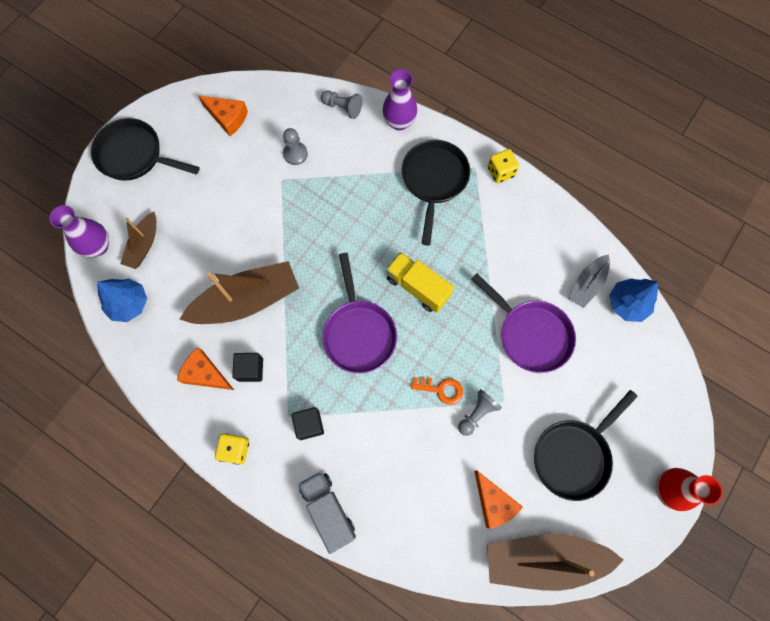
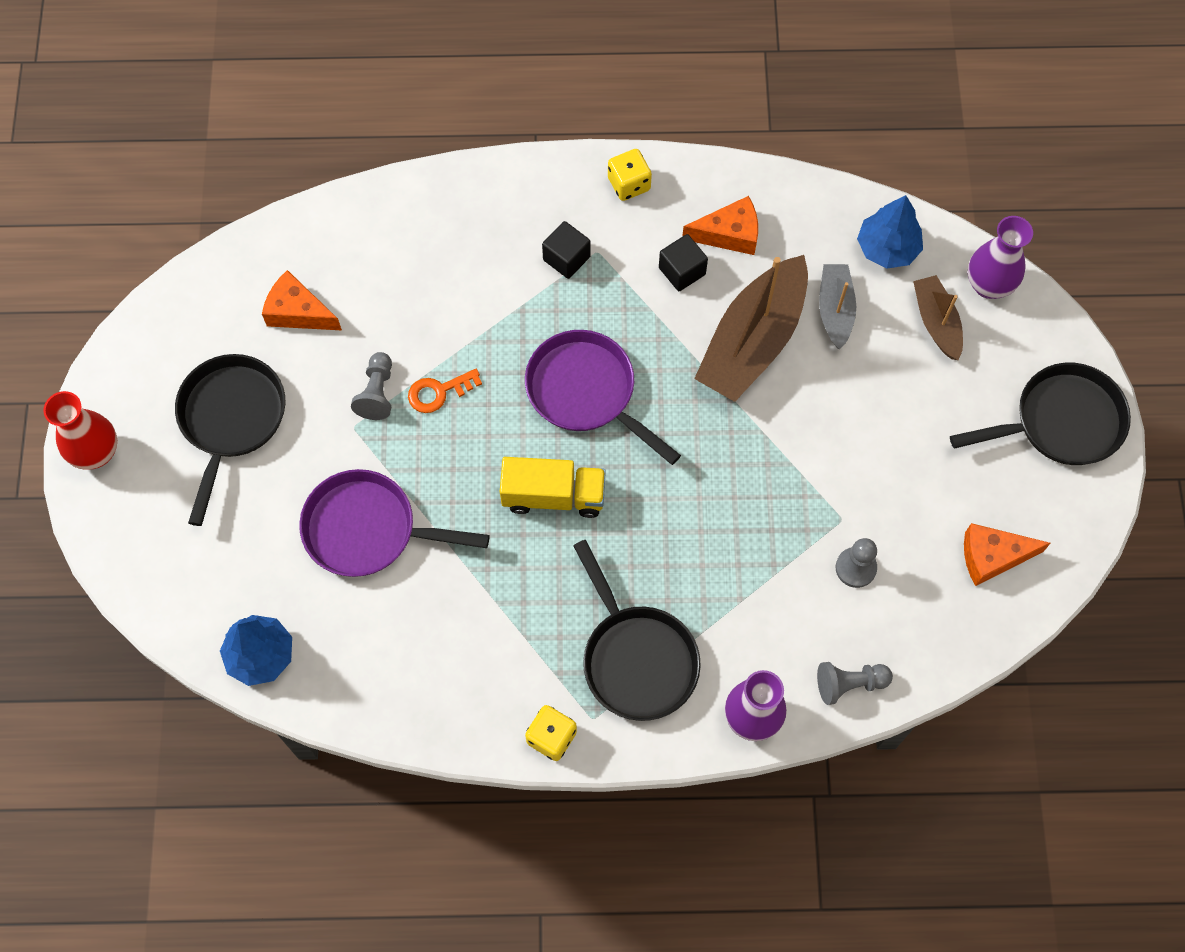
camera: 145 degrees right, 5 degrees down
(328, 510) = (480, 192): grey truck -> none
(543, 559) = (207, 291): brown boat -> none
(587, 284) = (330, 647): grey boat -> grey boat (835, 310)

